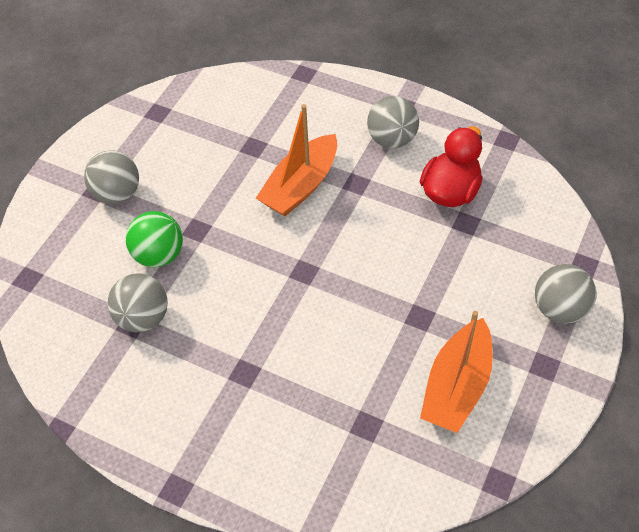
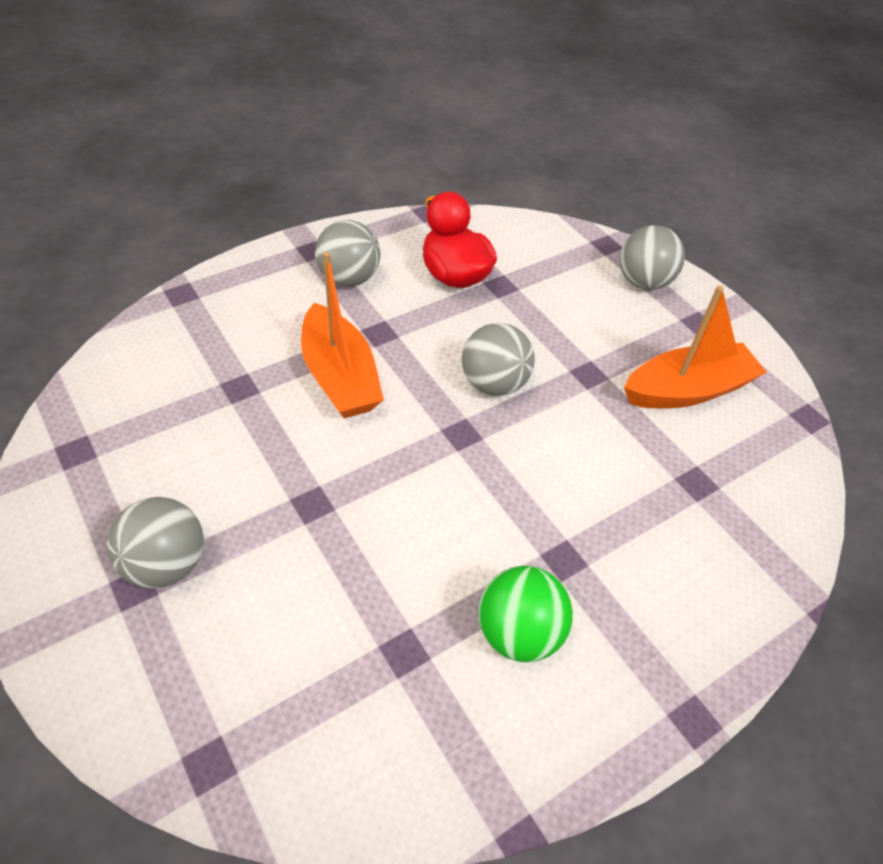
camera: 65 degrees left, 5 degrees down
(143, 317) = (404, 632): grey ball -> grey ball (494, 384)
(159, 255) = (316, 564): green ball -> green ball (519, 632)
(456, 386) = (687, 390): orange boat -> orange boat turned 75 degrees counterclockwise

